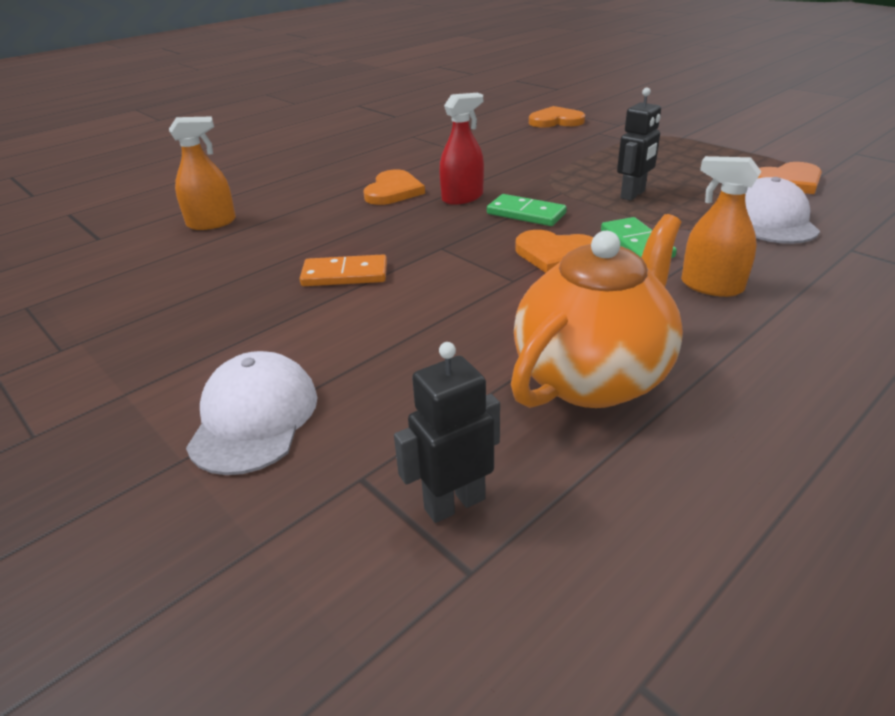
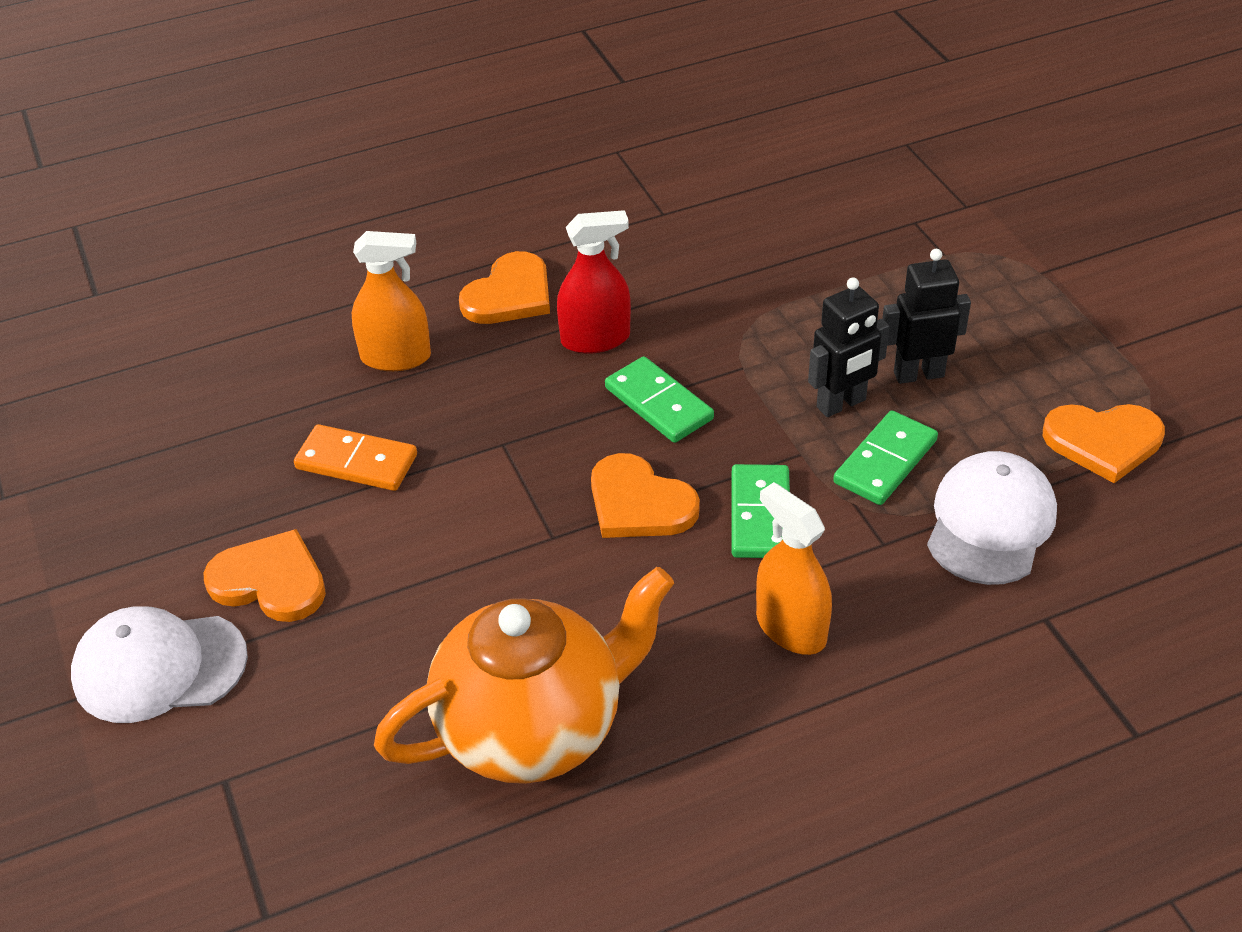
camera: 20 degrees right, 10 degrees up
(211, 223) = (241, 301): orange spray bottle -> orange spray bottle (396, 357)
(254, 418) = (159, 667): white cap -> white cap turned 120 degrees counterclockwise
(454, 503) = (293, 840): black robot -> black robot (918, 374)
(556, 121) = (871, 167): orange heart -> orange heart (270, 581)
(683, 210) = (885, 462): none -> green domino

